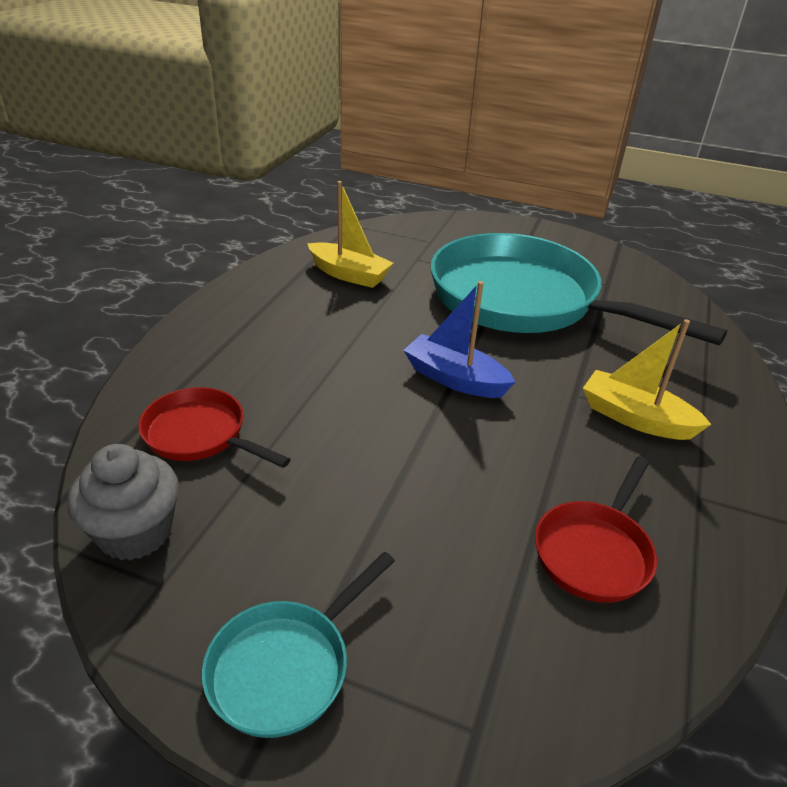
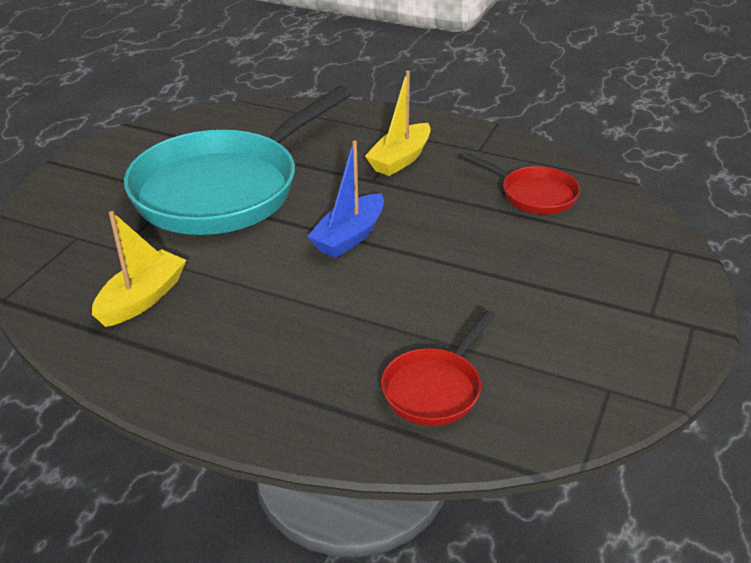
camera: 85 degrees left, 0 degrees up
(135, 532) = (562, 412): grey cupcake -> none
(285, 666) = (656, 321): turquoise pan -> none

